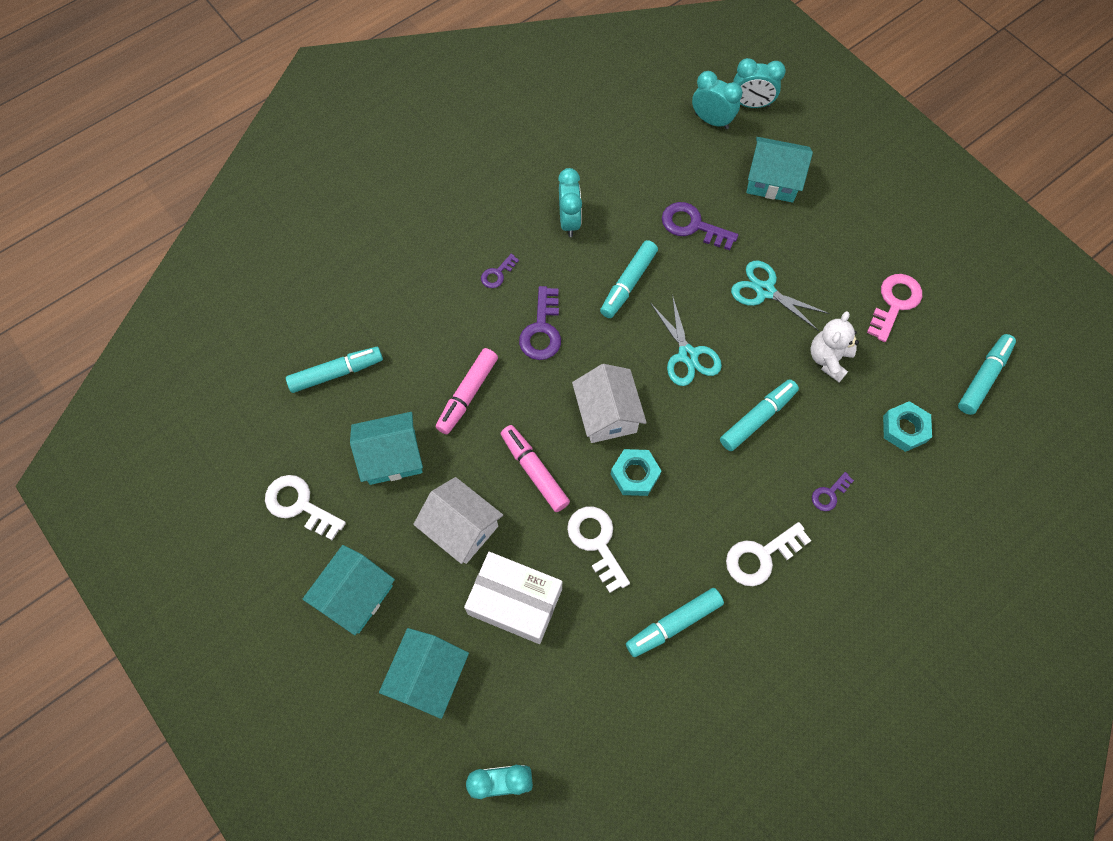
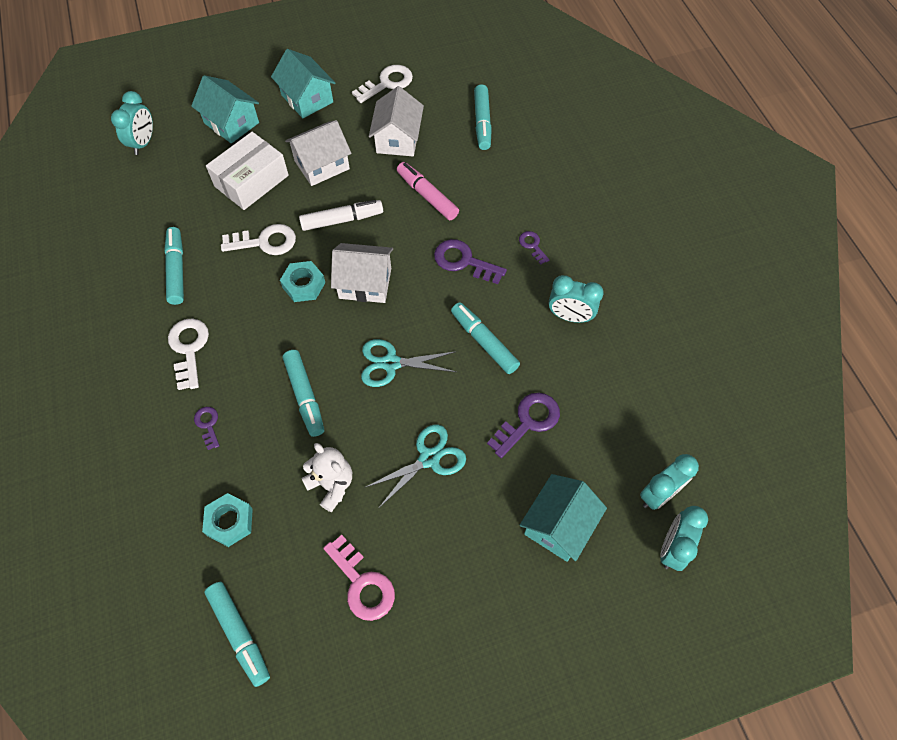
camera: 110 degrees right, 5 degrees down
(392, 457) = (398, 139): turquoise house -> white house
(534, 471) = (342, 220): pink marker -> white marker

